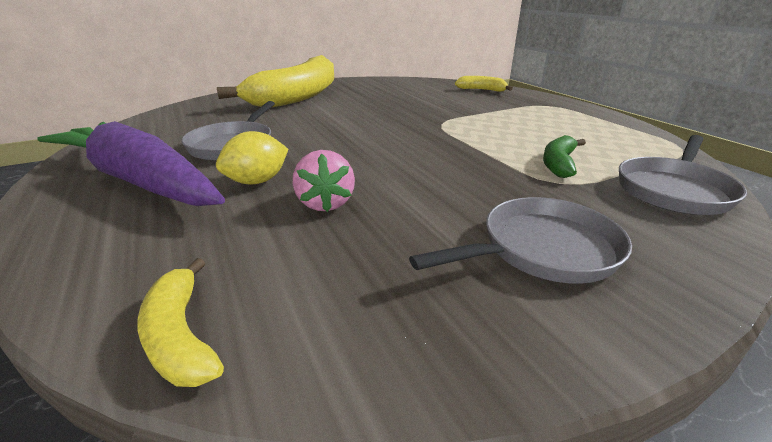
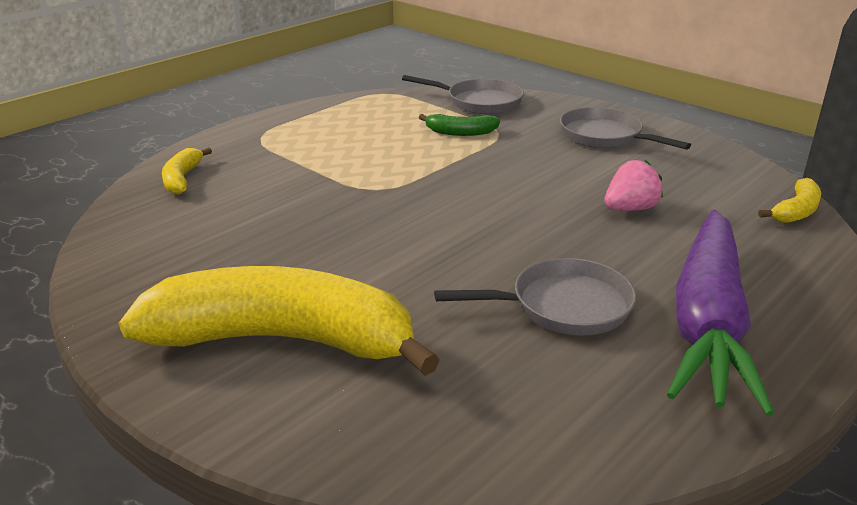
camera: 110 degrees left, 0 degrees up
(257, 181) = (631, 252): yellow lemon -> none

